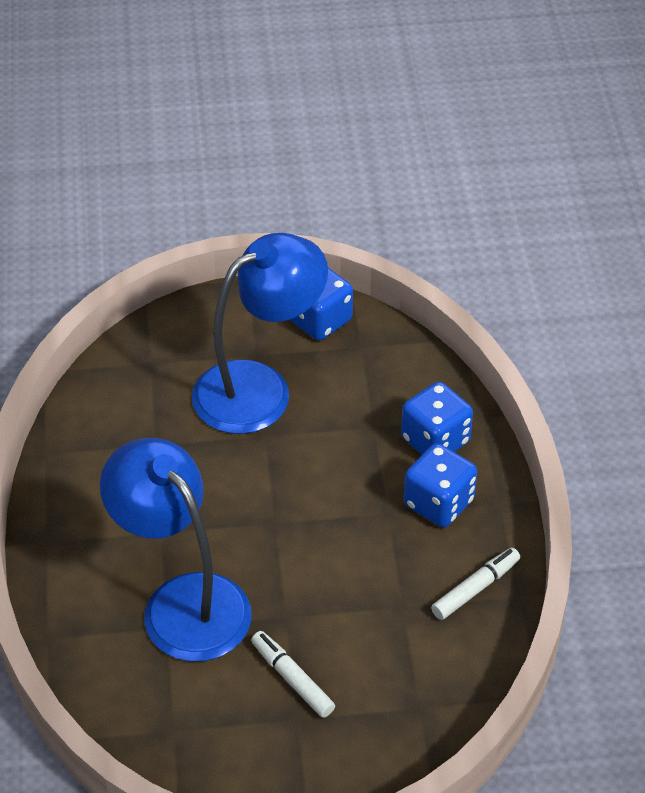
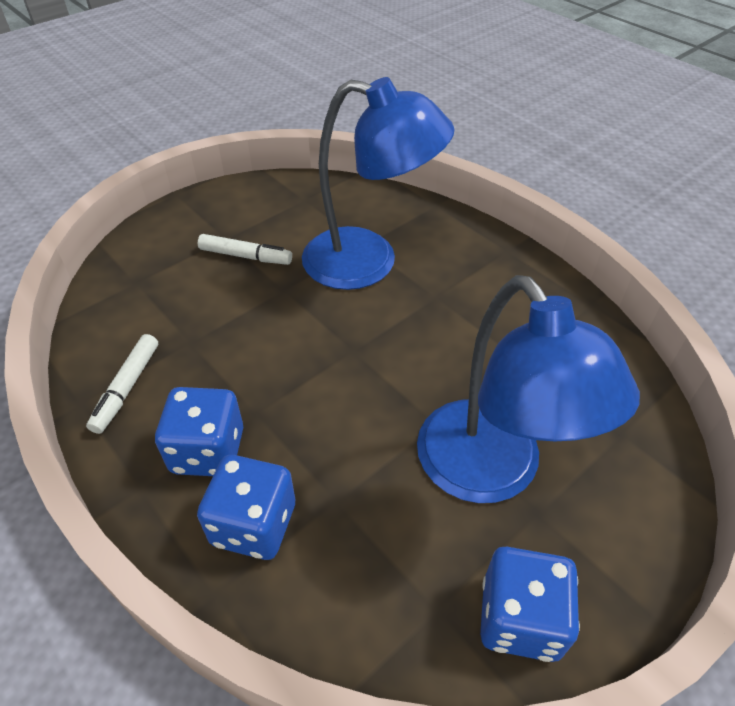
camera: 145 degrees right, 0 degrees up
(259, 388) = (492, 472): blue lamp -> blue lamp turned 45 degrees counterclockwise

